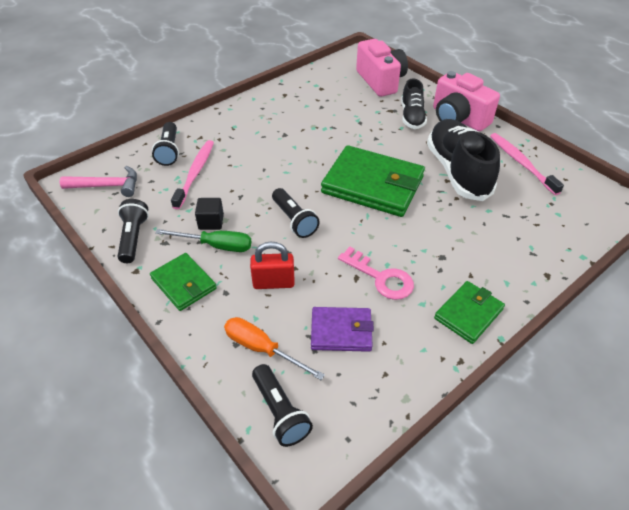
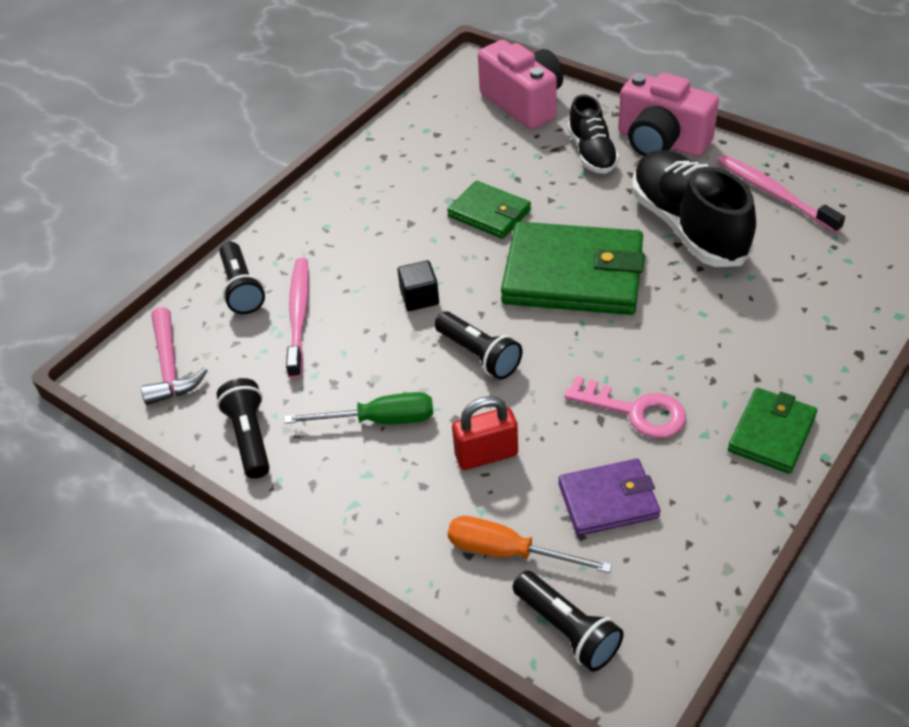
camera: 10 degrees left, 0 degrees up
(107, 186) = (170, 366): pink hammer -> pink hammer turned 90 degrees clockwise
(183, 283) = (356, 487): green wallet -> green wallet (489, 213)
(211, 222) = (356, 386): black cube -> black cube (419, 297)

